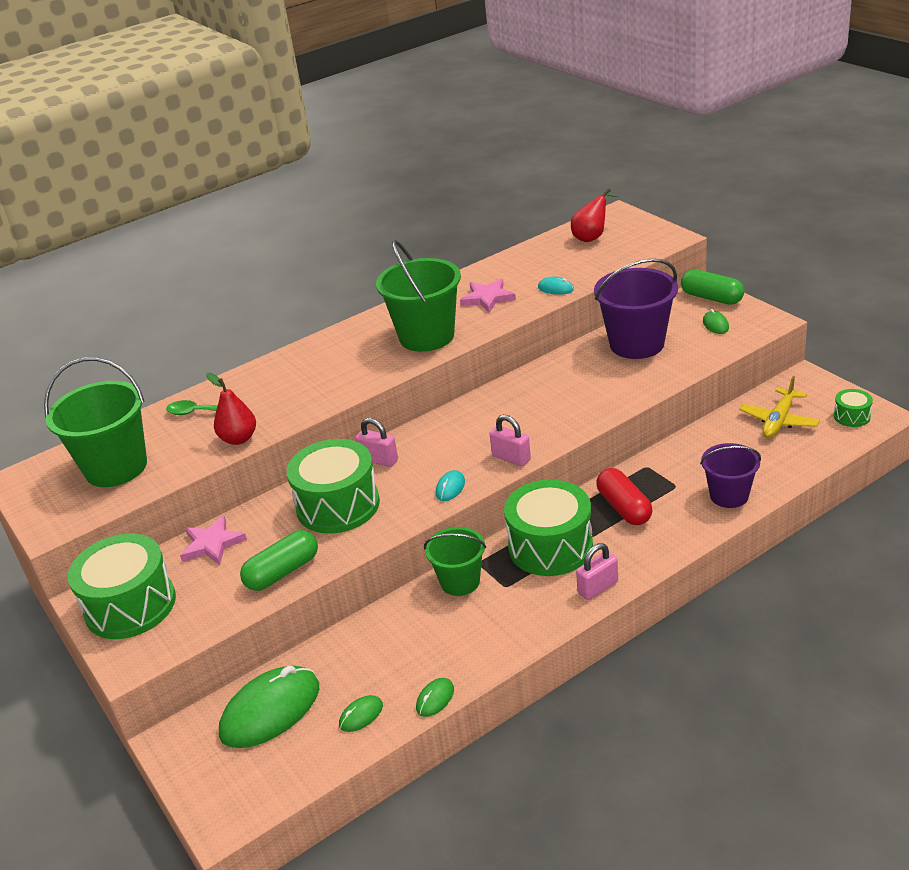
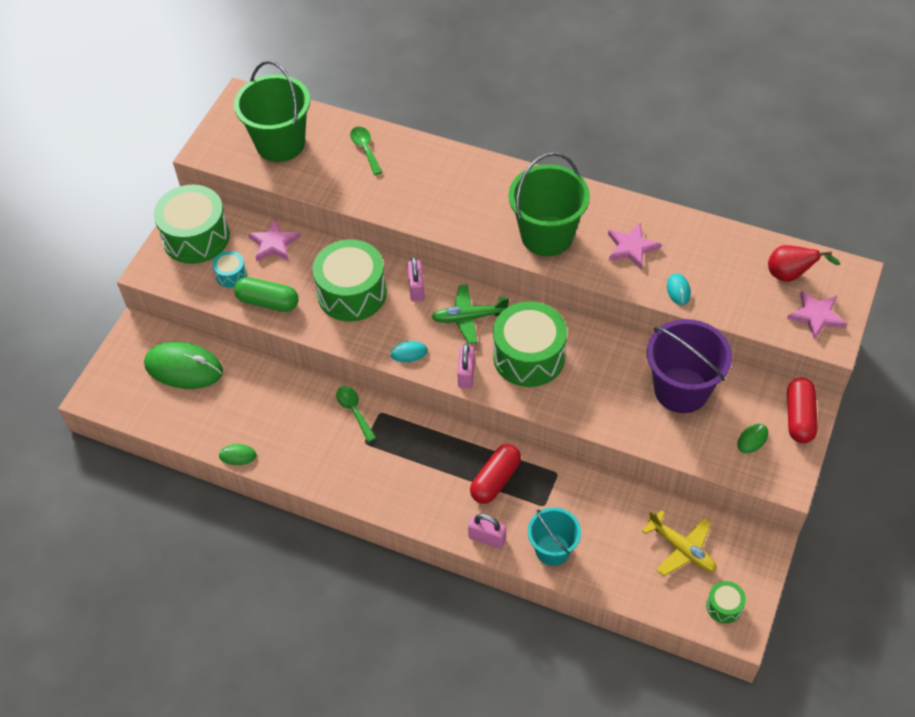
camera: 55 degrees right, 20 degrees up
(215, 591) = (231, 275): none -> turquoise drum
(239, 439) = (348, 194): red pear -> none
(361, 715) = (204, 421): green mouse -> none
(447, 437) = (469, 318): none -> green plane
(460, 581) = (354, 411): green bucket -> green spoon
(550, 546) = (422, 450): green drum -> green drum (529, 356)
(598, 587) = (394, 503): pink padlock -> pink padlock (487, 538)
(642, 237) = (816, 316): none -> pink star
(711, 298) = (799, 417): green capsule -> red capsule
(729, 495) = (552, 549): purple bucket -> turquoise bucket
(779, 421) = (682, 549): yellow plane -> yellow plane turned 135 degrees counterclockwise

